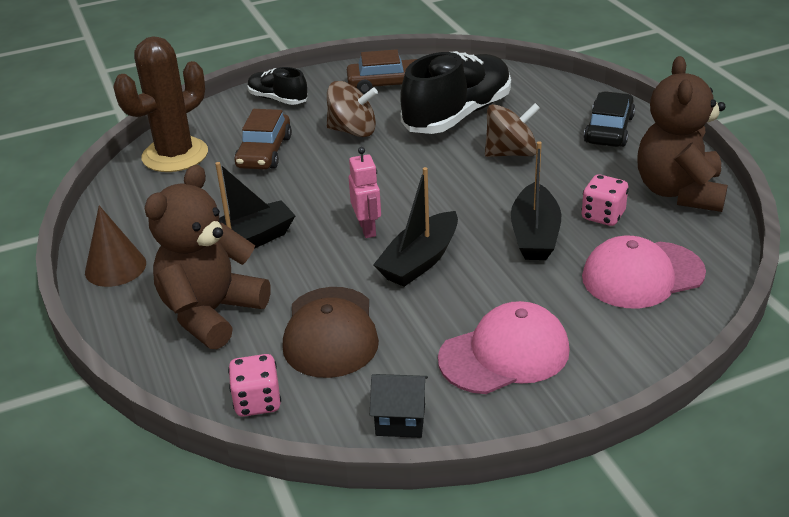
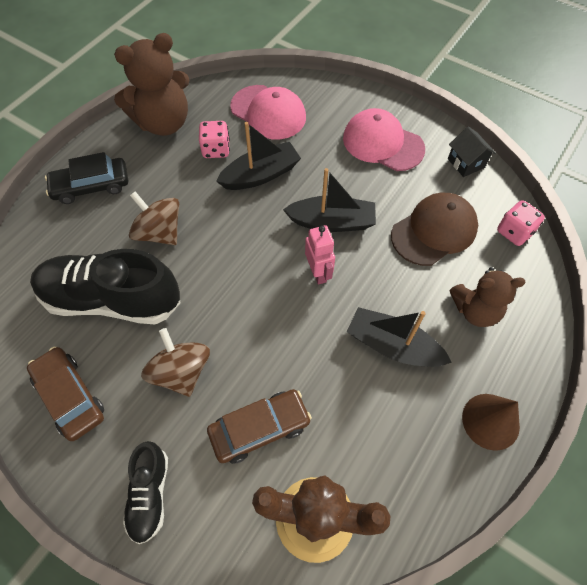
camera: 125 degrees left, 25 degrees up
(211, 313) = (475, 310): brown teddy bear -> brown teddy bear, size x0.64
(367, 229) = (318, 272): pink robot -> pink robot turned 120 degrees clockwise

